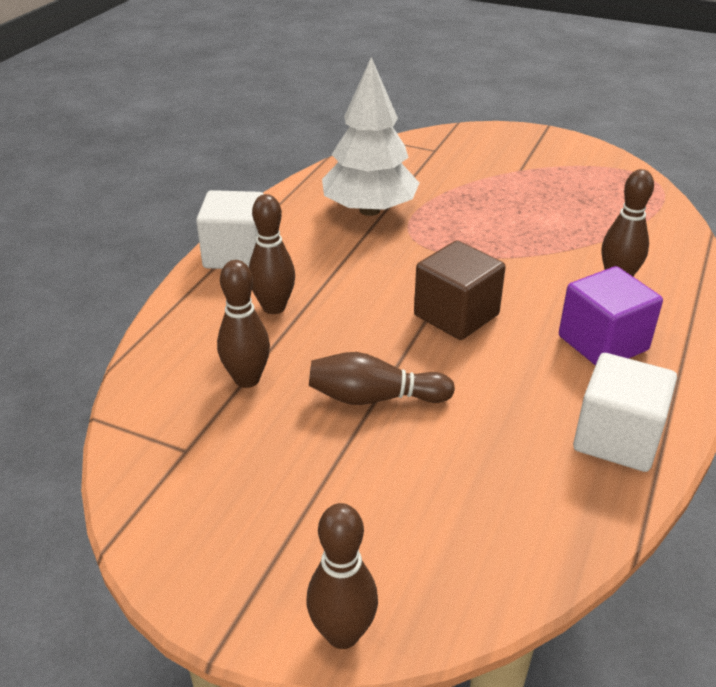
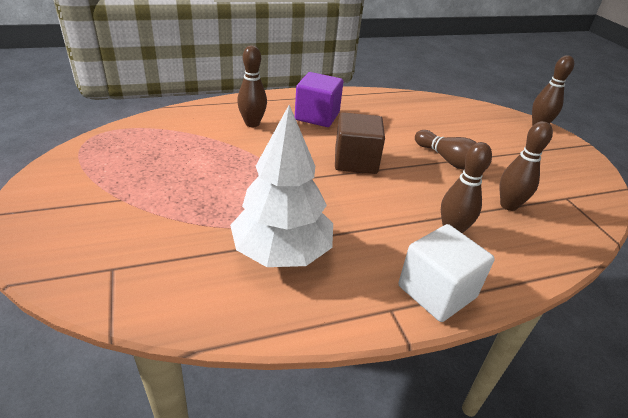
camera: 135 degrees left, 0 degrees up
(617, 438) = (374, 101): white cube -> none

